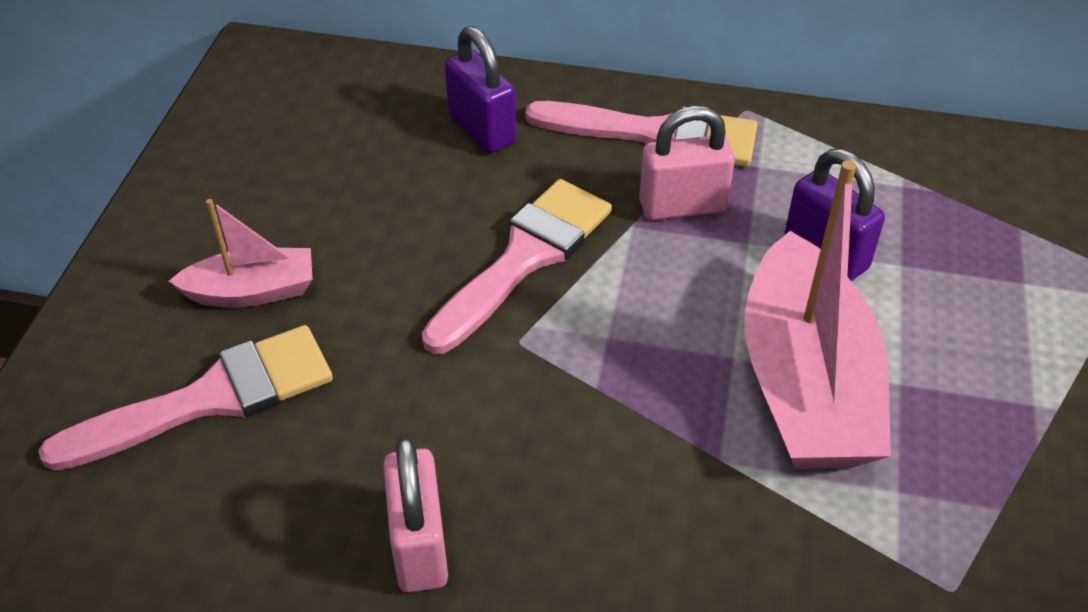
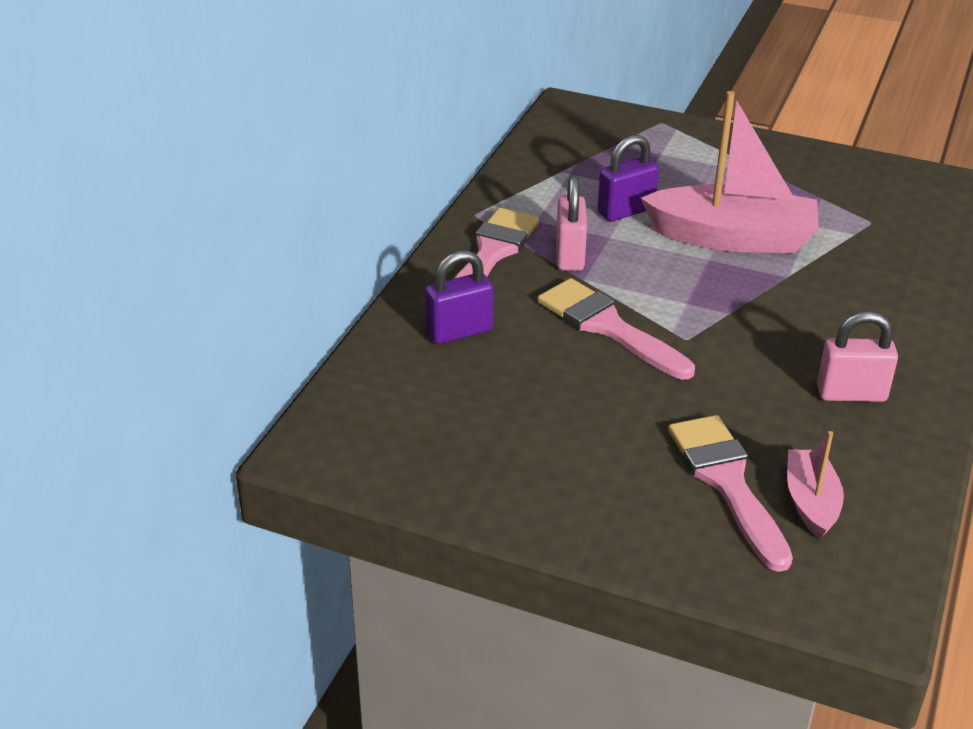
camera: 80 degrees left, 10 degrees down
(252, 291) = (620, 459): pink boat -> pink boat (811, 502)

